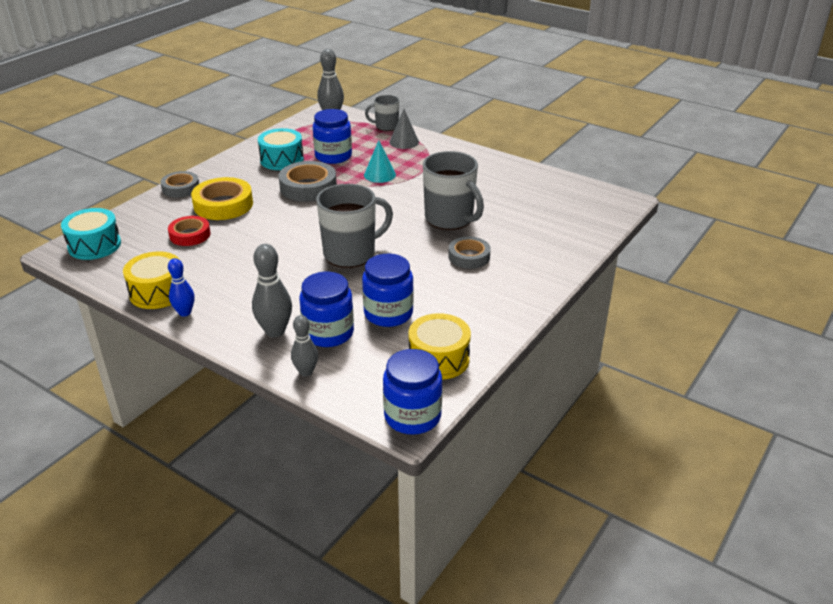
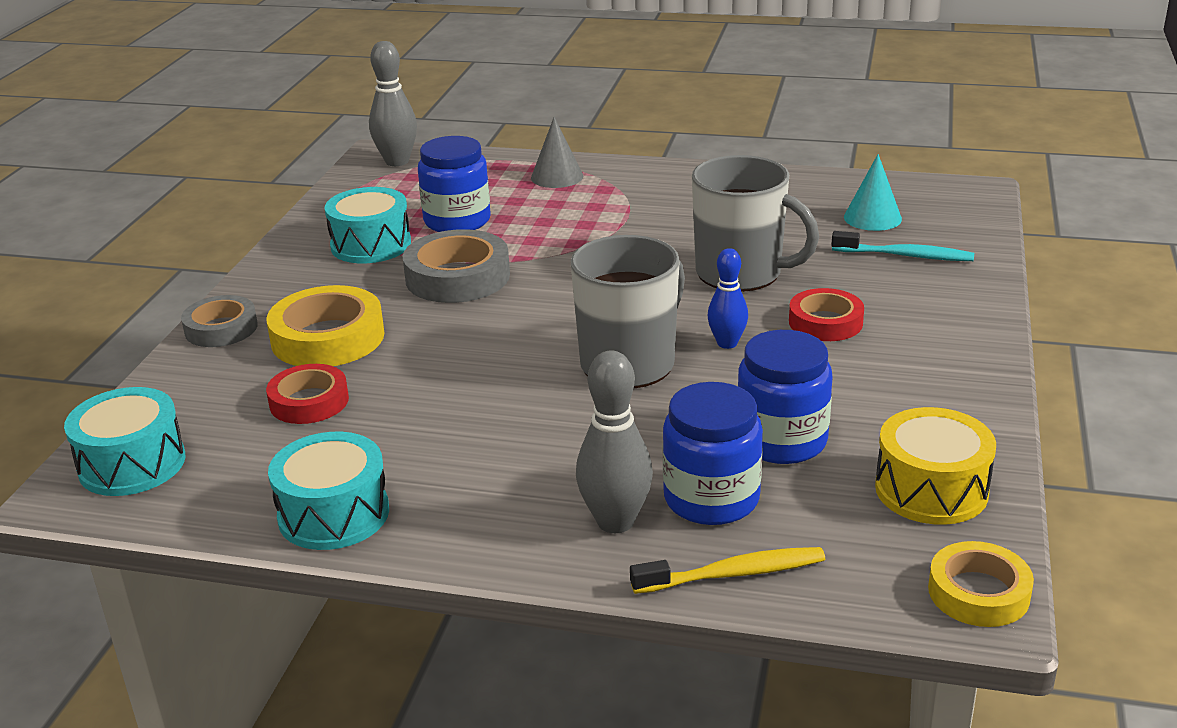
camera: 20 degrees left, 5 degrees down
(157, 292) = (334, 514): yellow drum -> turquoise drum
(185, 312) = (419, 535): blue bowling pin -> blue bowling pin (727, 343)
(306, 372) = (733, 574): grey bowling pin -> yellow toothbrush
(379, 175) = (563, 233): turquoise cone -> turquoise cone (872, 218)
(386, 126) = (505, 160): grey mug -> none
(412, 416) = (978, 592): blue jar -> yellow tape
(469, 256) = (825, 322): grey tape -> red tape
(548, 229) = (905, 255): none -> turquoise toothbrush

